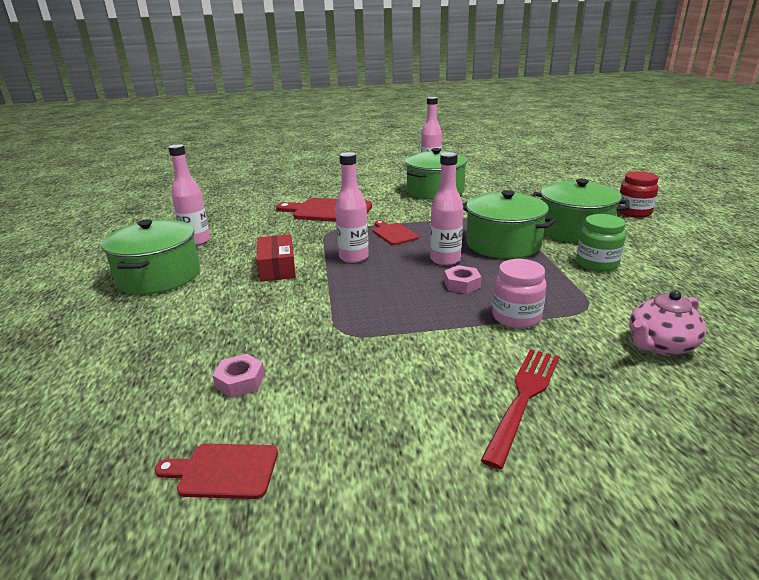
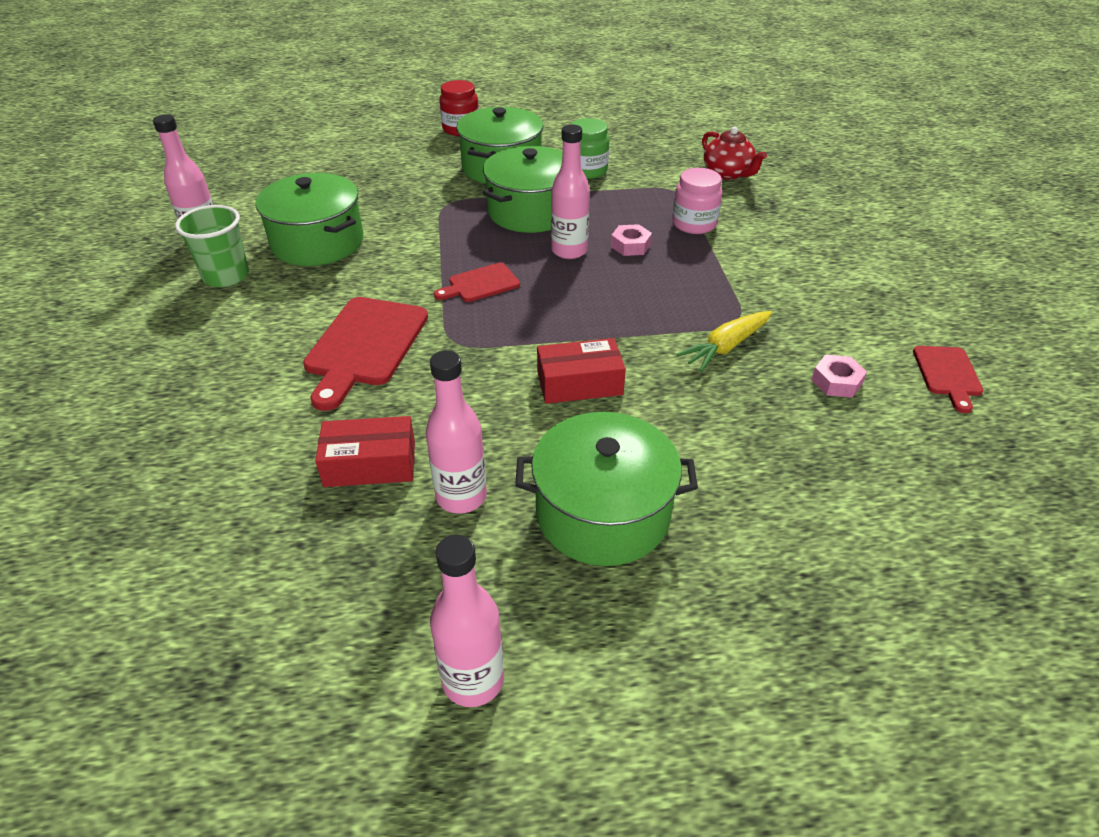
camera: 90 degrees left, 15 degrees up
(232, 221) = (370, 464): none -> red box
(305, 324) = (726, 347): none -> yellow carrot
(353, 257) = (554, 317): pink bottle -> pink bottle (473, 680)
(395, 178) = (226, 276): none -> green cup
(523, 398) = (811, 236): red fork -> none
(660, 345) = (728, 173): pink teapot -> red teapot

